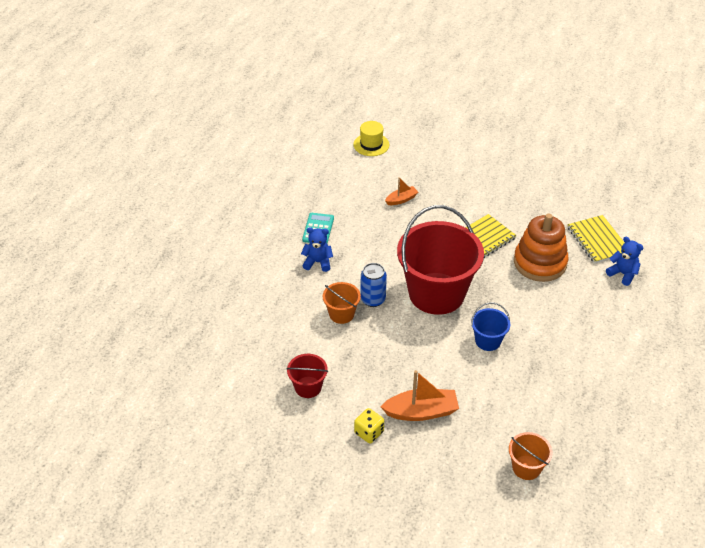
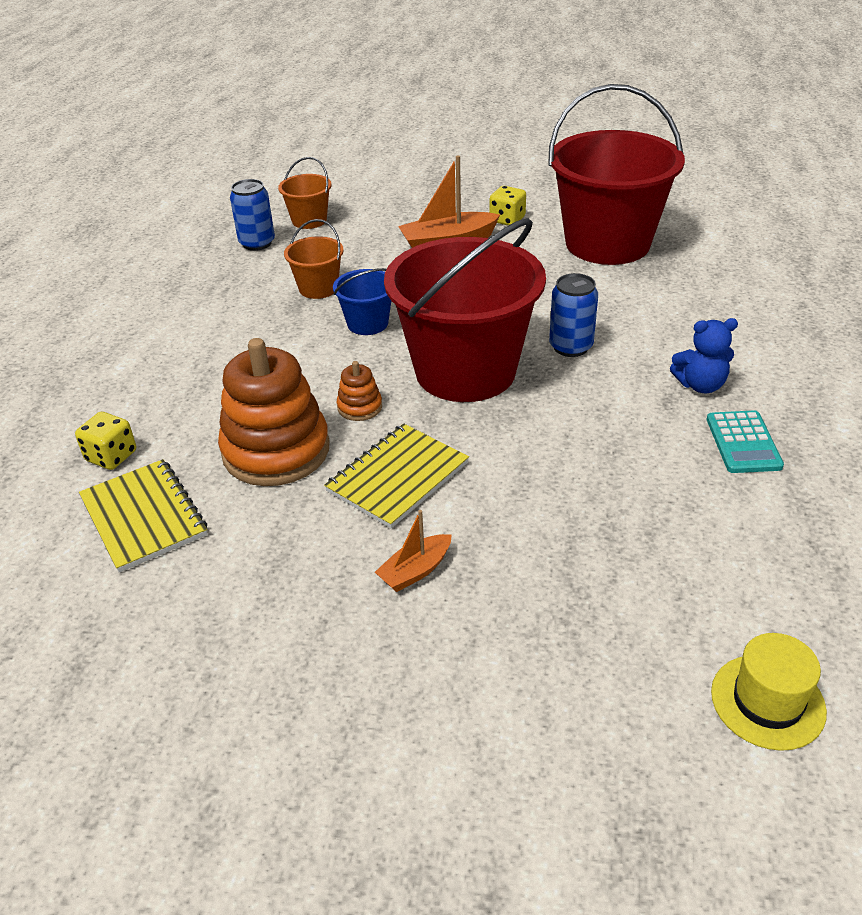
camera: 170 degrees right, 5 degrees down
(308, 387) = (607, 243): red bucket -> red bucket, size x2.27
(341, 314) = (610, 321): orange bucket -> orange bucket (318, 288)
(401, 199) = (602, 539): orange boat -> orange boat (415, 571)
(497, 280) = (359, 407): none -> orange stacking toy
(567, 444) = (257, 243): none -> blue can
(623, 274) = (111, 456): blue teddy bear -> yellow dice

